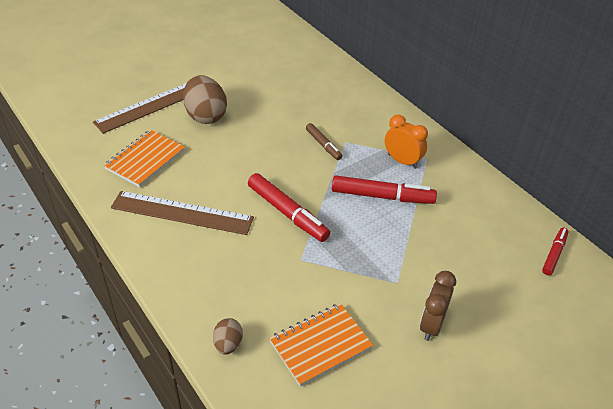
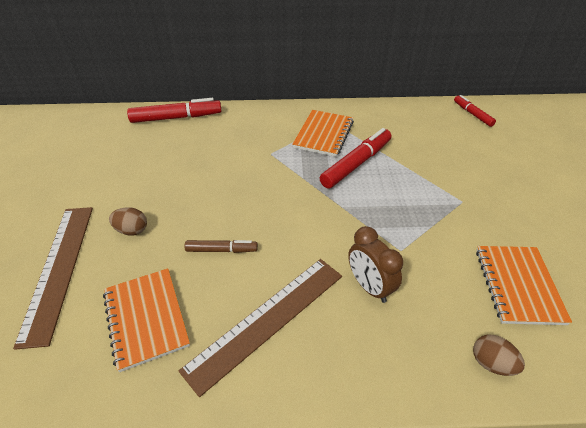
camera: 55 degrees left, 0 degrees up
(205, 116) = (132, 230): brown egg -> brown egg, size x0.51
(287, 213) = (333, 232): red marker -> red marker (176, 118)
(323, 145) = (262, 168): brown marker -> brown marker (221, 250)
(402, 161) = (323, 134): orange clock -> orange notebook
(431, 325) = (518, 204): brown clock -> brown clock (369, 287)

